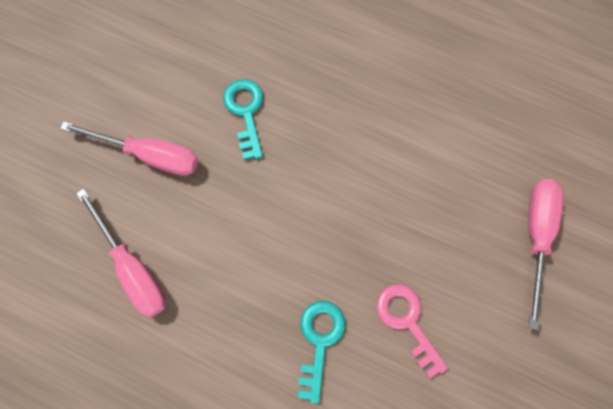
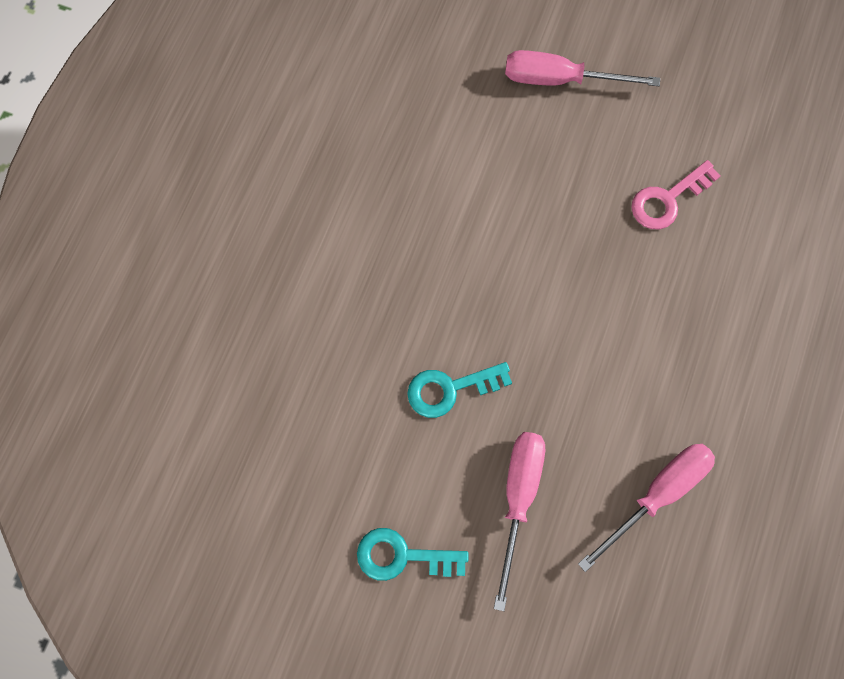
camera: 95 degrees left, 0 degrees up
(319, 341) = (701, 284): turquoise key -> turquoise key (402, 556)

